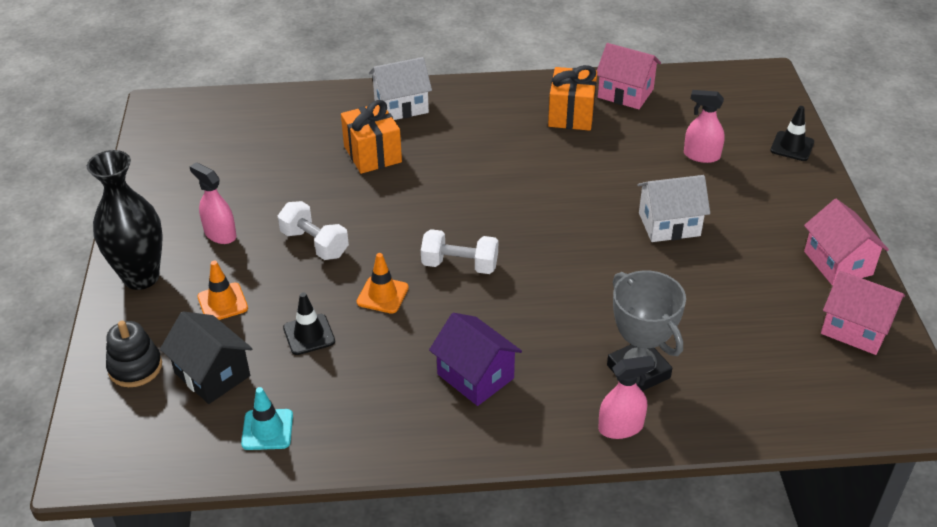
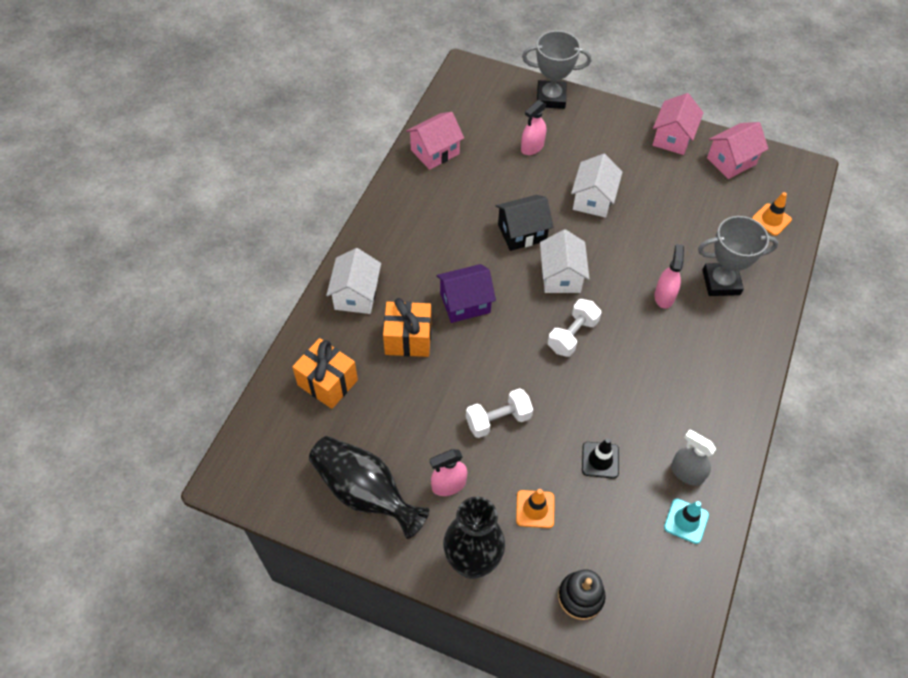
camera: 65 degrees left, 15 degrees up
(185, 185) = (365, 492): none -> black vase
(212, 374) = (613, 541): black house -> black house (522, 232)
(332, 413) = (686, 473): none -> grey spray bottle
(382, 295) = (580, 396): orange traffic cone -> orange traffic cone (771, 219)
(475, 376) = (687, 372): purple house -> purple house (465, 303)
(534, 232) = (561, 276): none -> white house
(571, 115) = (440, 194): orange gift -> orange gift (327, 382)
(621, 427) = (764, 314): pink spray bottle -> pink spray bottle (664, 296)
(792, 146) = (551, 98): black traffic cone -> grey trophy
(838, 263) = (672, 138): pink house -> pink house turned 75 degrees counterclockwise

